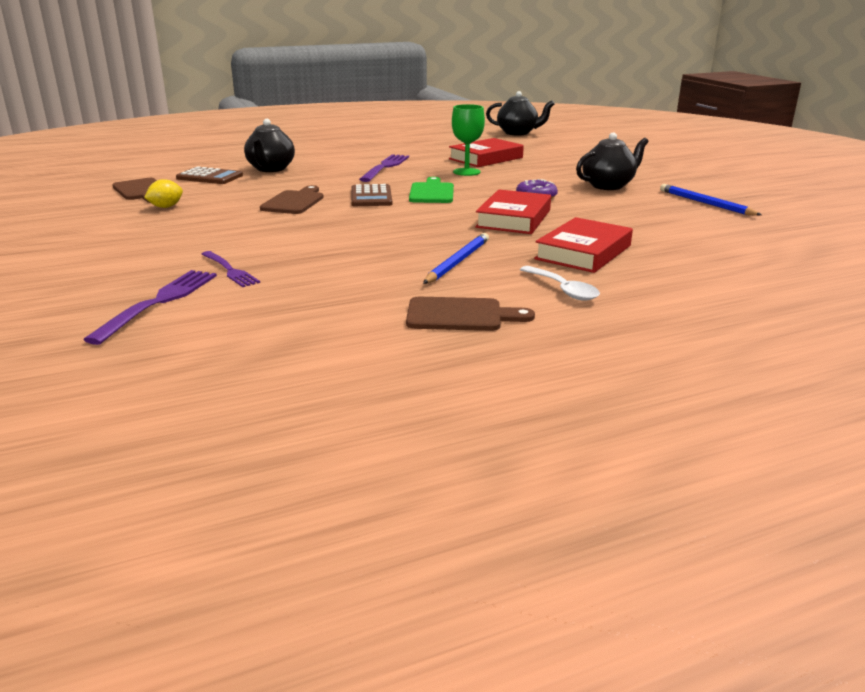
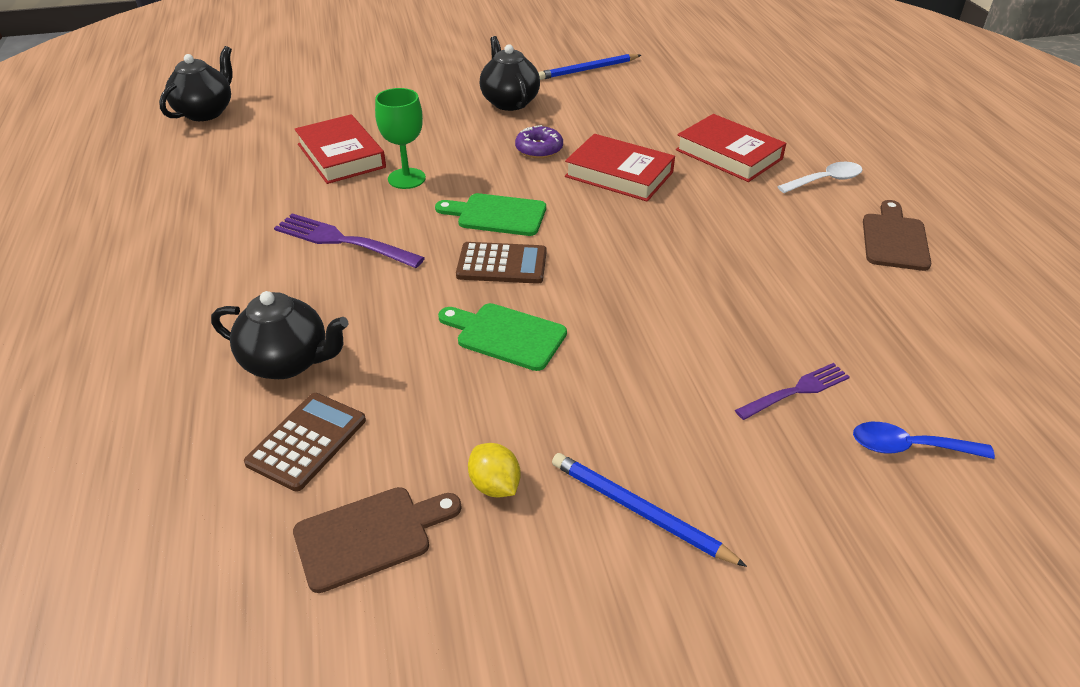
camera: 80 degrees left, 15 degrees up
(159, 302) = (909, 447): purple fork -> blue spoon
(294, 202) = (506, 335): brown cutting board -> green cutting board
(457, 261) = (757, 225): blue pencil -> blue pencil (639, 511)

